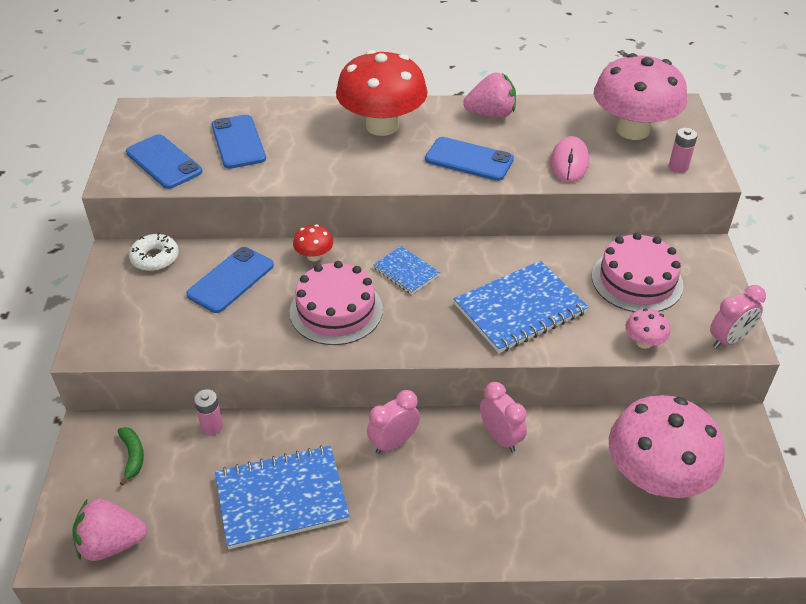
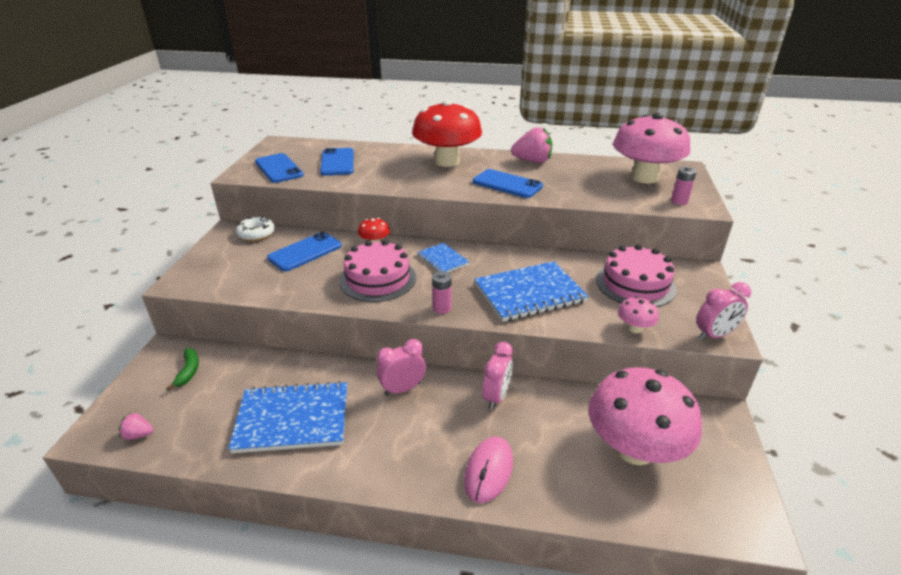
camera: 10 degrees right, 10 degrees down
(111, 544) = (138, 435): pink strawberry -> pink strawberry, size x0.51
(212, 426) = (260, 357): pink battery -> pink battery (442, 308)
(500, 437) = (496, 396): pink clock -> pink clock turned 45 degrees clockwise
(569, 162) = (587, 192): pink mouse -> pink mouse (488, 470)

